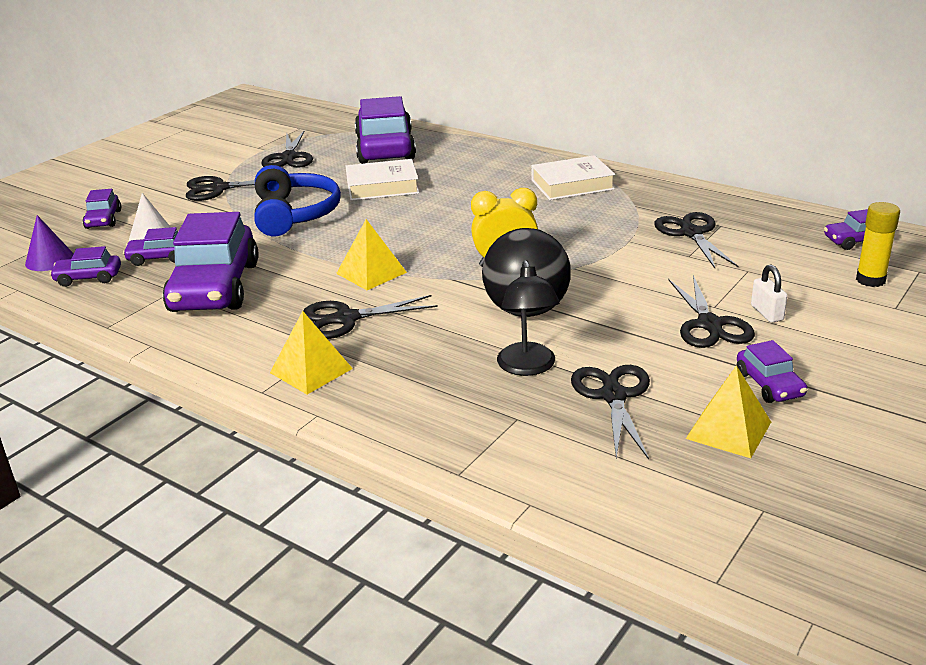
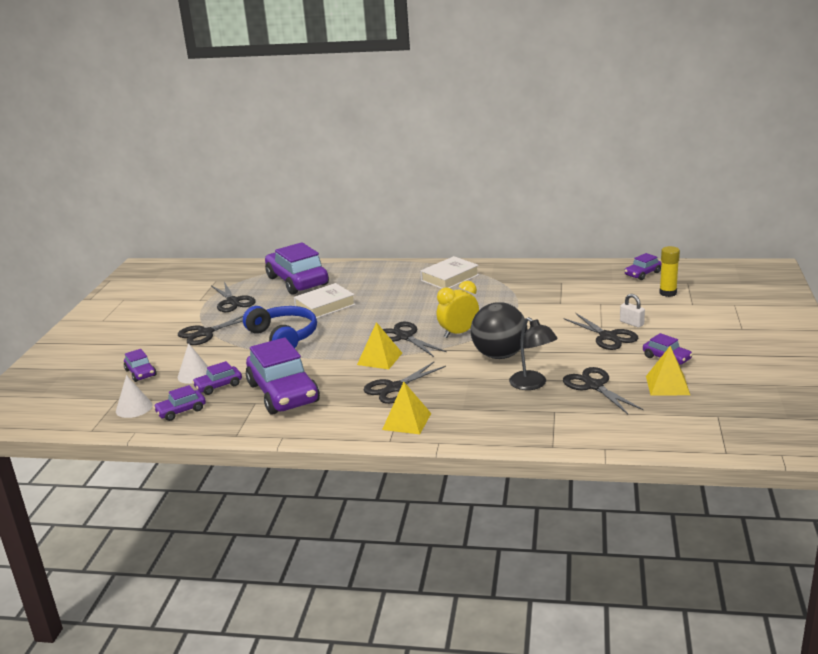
camera: 25 degrees left, 5 degrees down
(49, 260) = (134, 408): purple cone -> white cone
(691, 233) = (549, 290): black scissors -> black scissors (404, 337)

